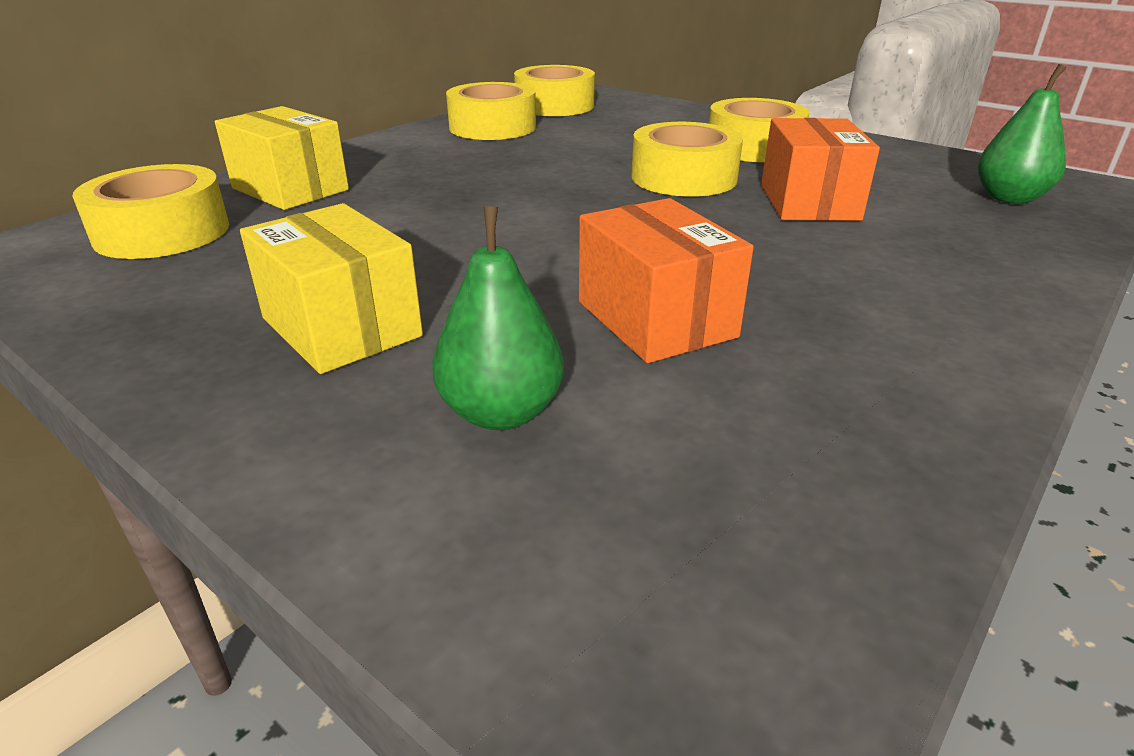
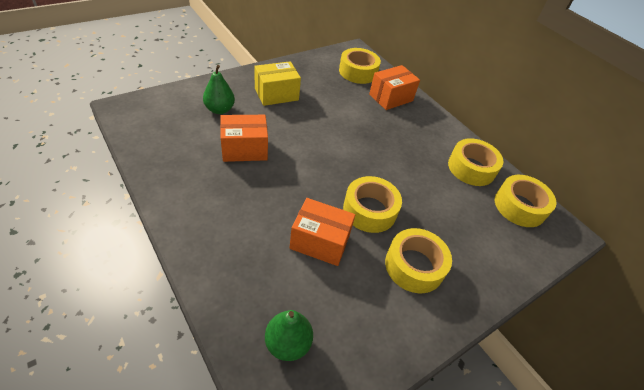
camera: 100 degrees right, 15 degrees up
(290, 189) = (391, 98): yellow box -> orange box

